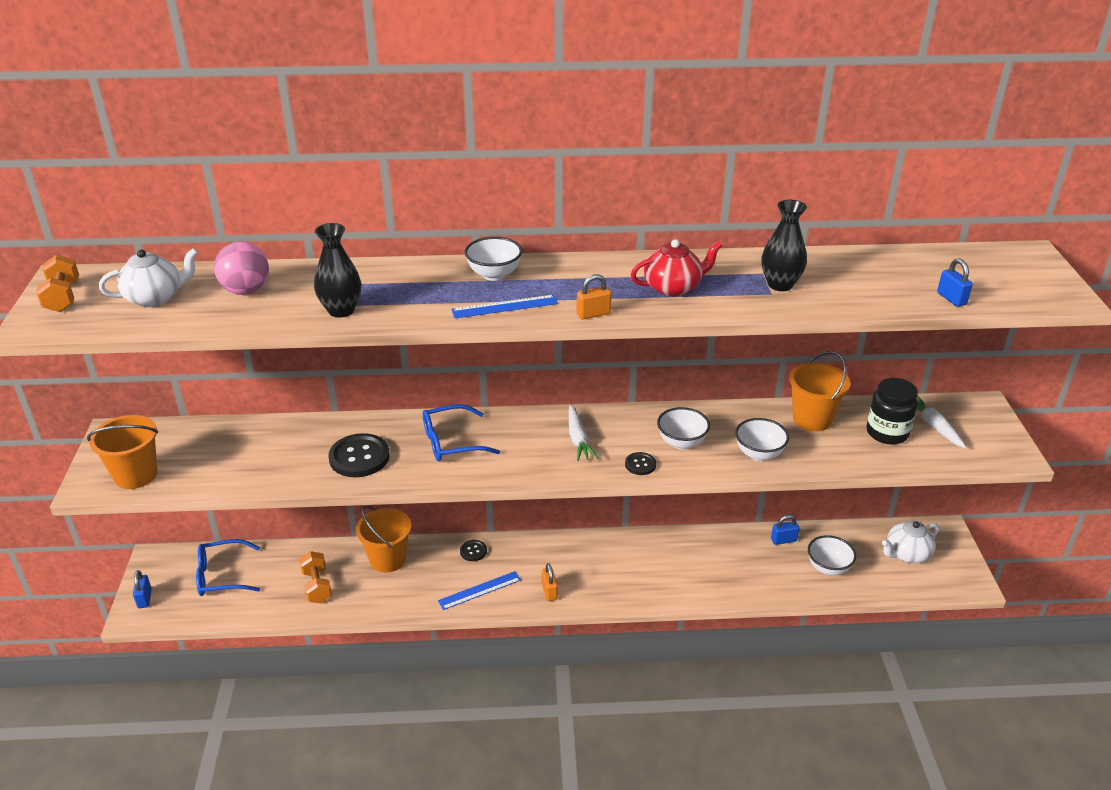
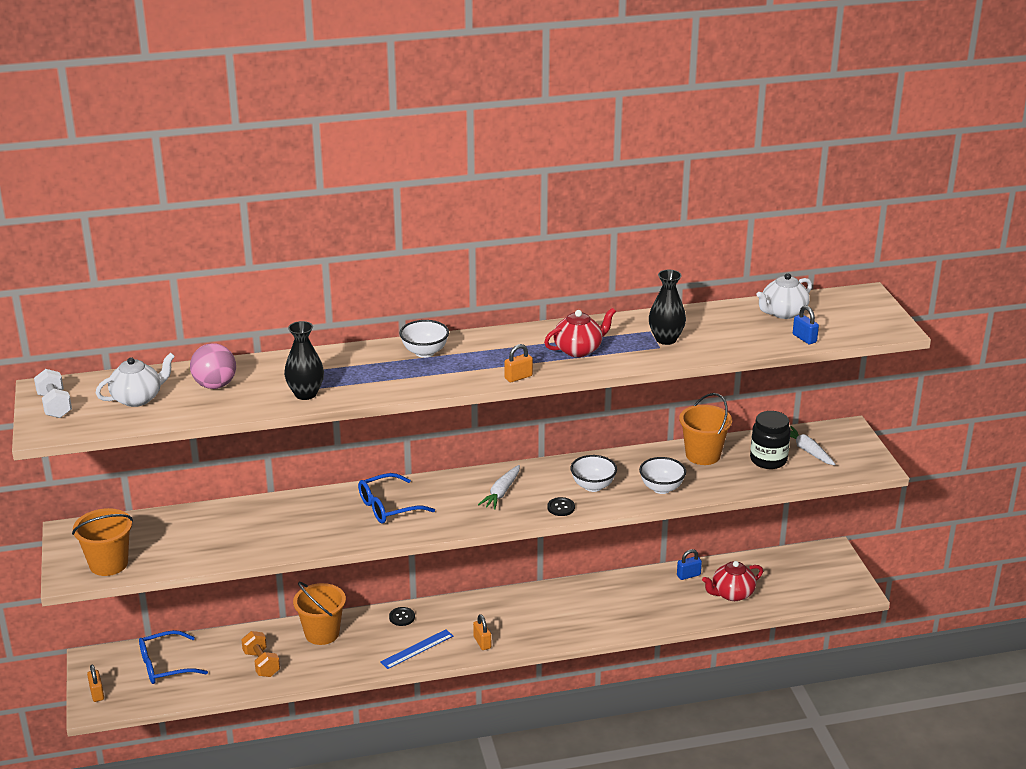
camera: 10 degrees left, 5 degrees down
(63, 297) = (55, 405): orange dumbbell -> white dumbbell
(144, 598) = (97, 693): blue padlock -> orange padlock
(359, 457) = (309, 528): black button -> none
(505, 307) = (443, 378): blue ruler -> none
(578, 439) = (501, 492): white carrot -> white carrot turned 45 degrees clockwise
(828, 568) = (732, 594): white bowl -> red teapot
(906, 554) = (800, 574): white teapot -> white teapot (783, 313)

